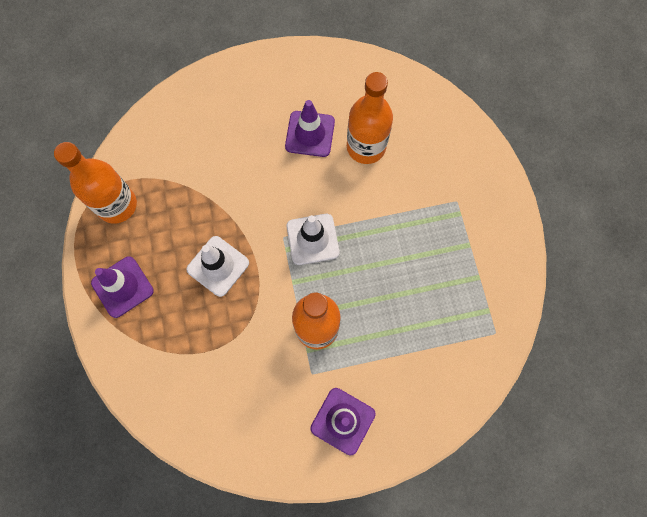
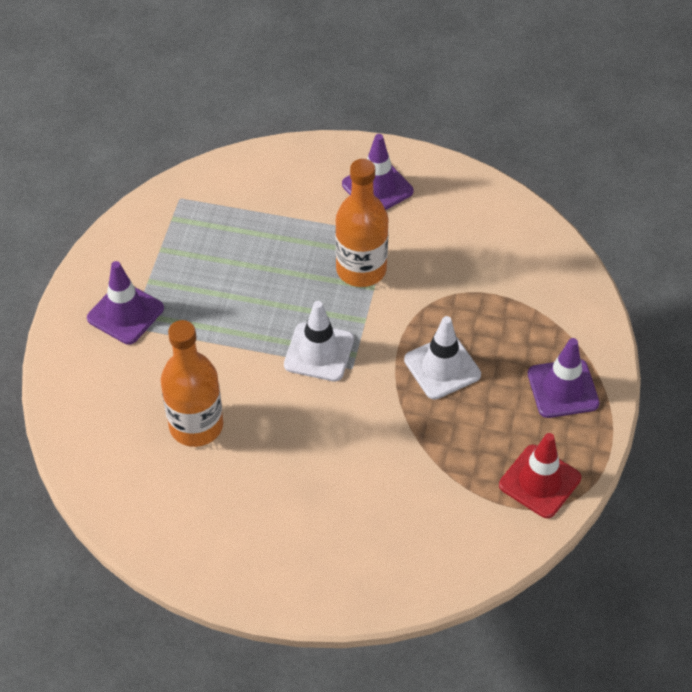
camera: 155 degrees left, 20 degrees down
(117, 205) = (539, 481): orange bottle -> red traffic cone
(310, 134) = (256, 469): purple traffic cone -> purple traffic cone (125, 313)

